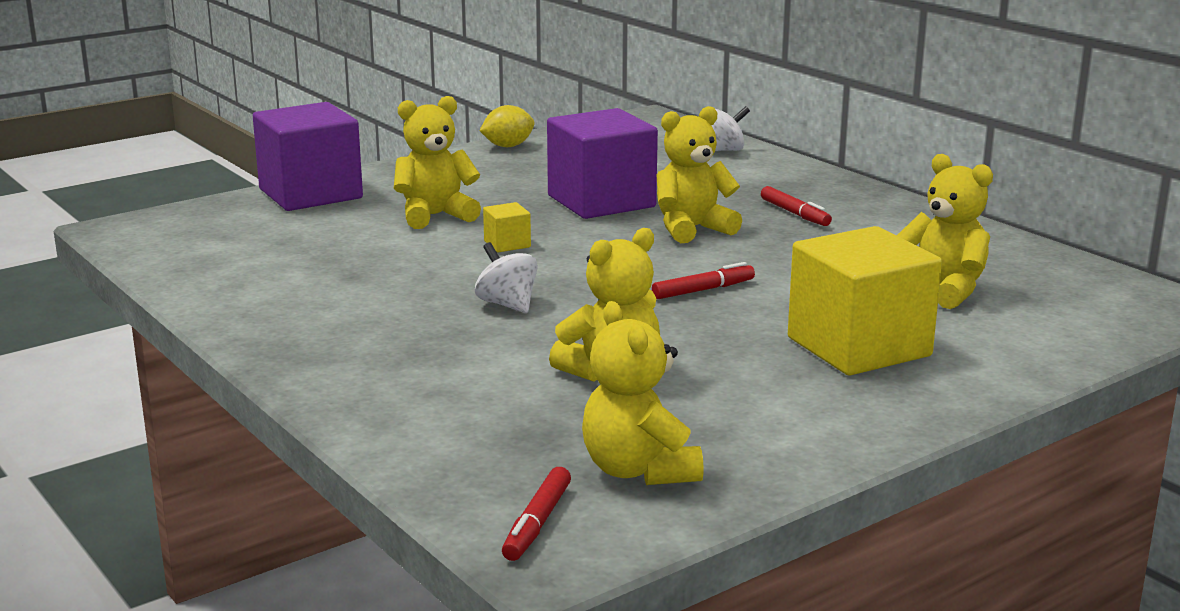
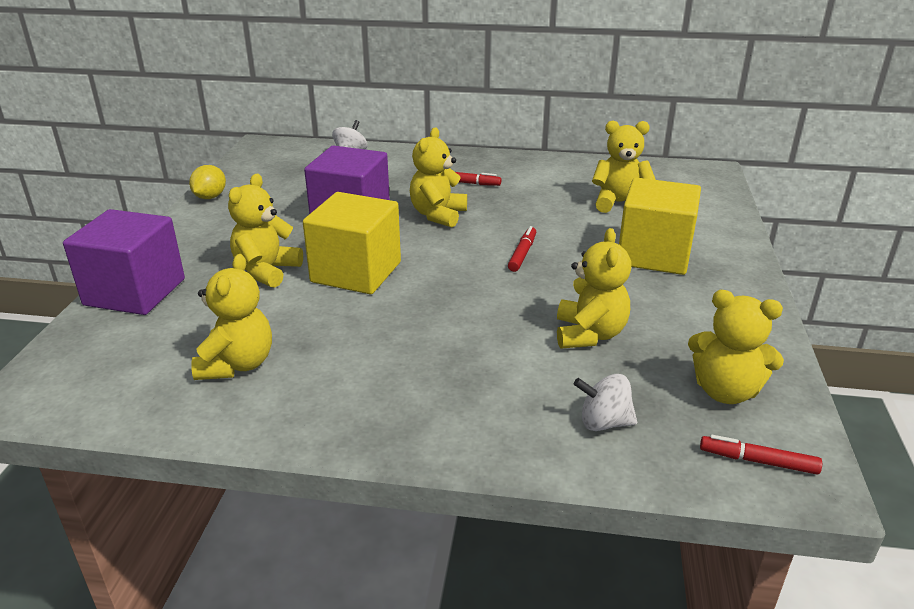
camera: 45 degrees left, 10 degrees up
(282, 267) = (237, 364): none -> yellow teddy bear
(507, 244) = (356, 272): yellow cube -> yellow cube, size x2.41
(507, 304) = (444, 317): white spinning top -> white spinning top (604, 422)
(537, 523) = (758, 461): red marker -> red marker turned 135 degrees clockwise

